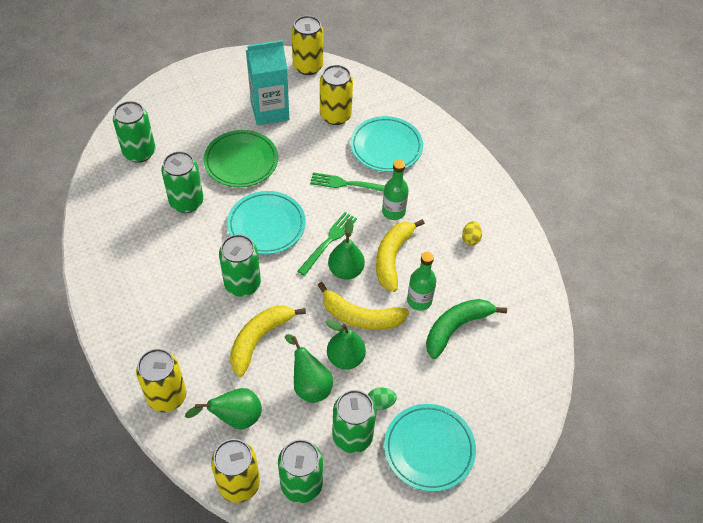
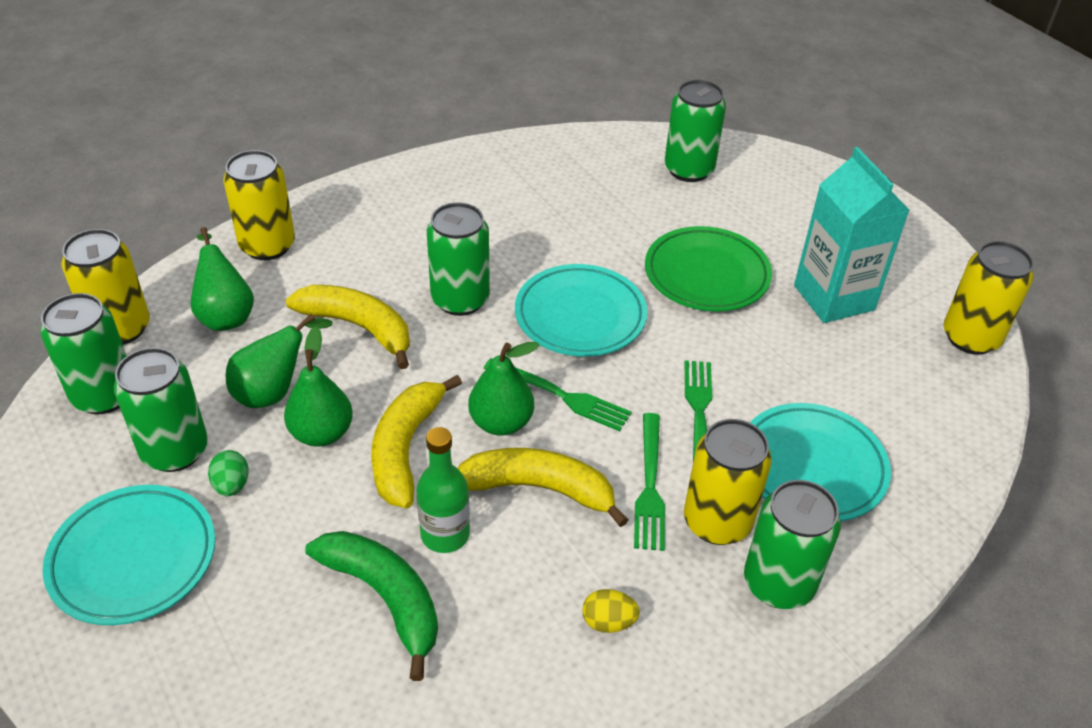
camera: 85 degrees right, 10 degrees down
(186, 202) = (606, 226): green can -> green can (778, 583)
(335, 115) = (862, 385): yellow can -> yellow can (717, 522)
(393, 212) = (649, 486): green bottle -> green fork

